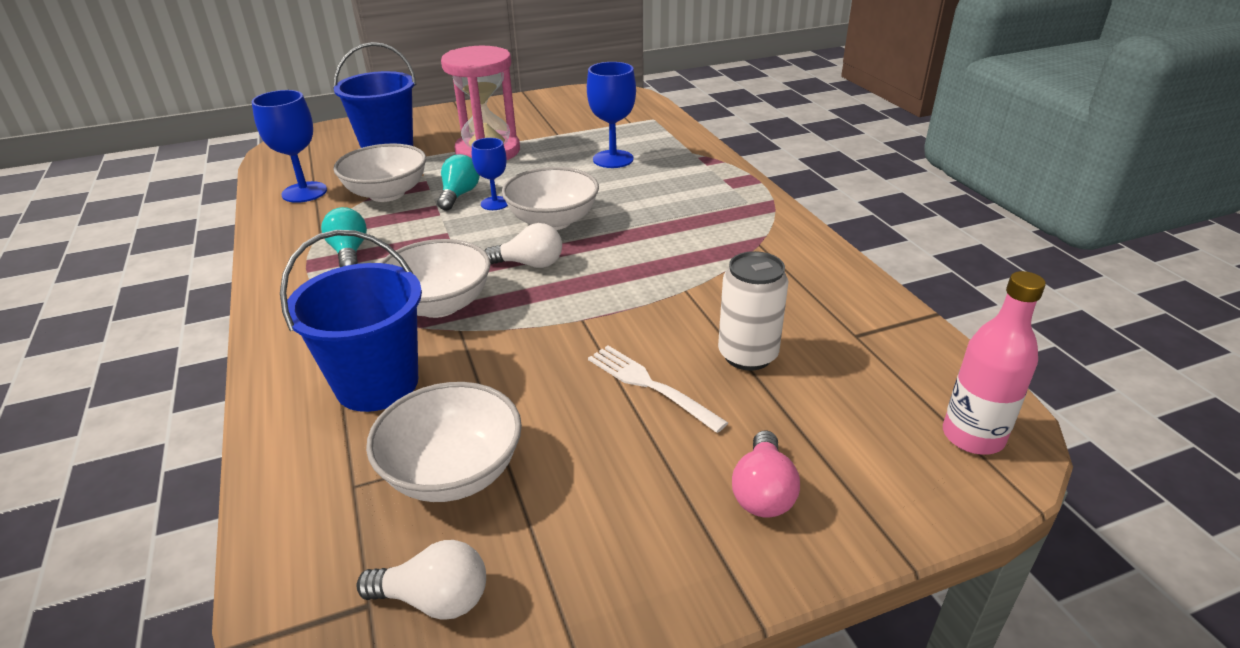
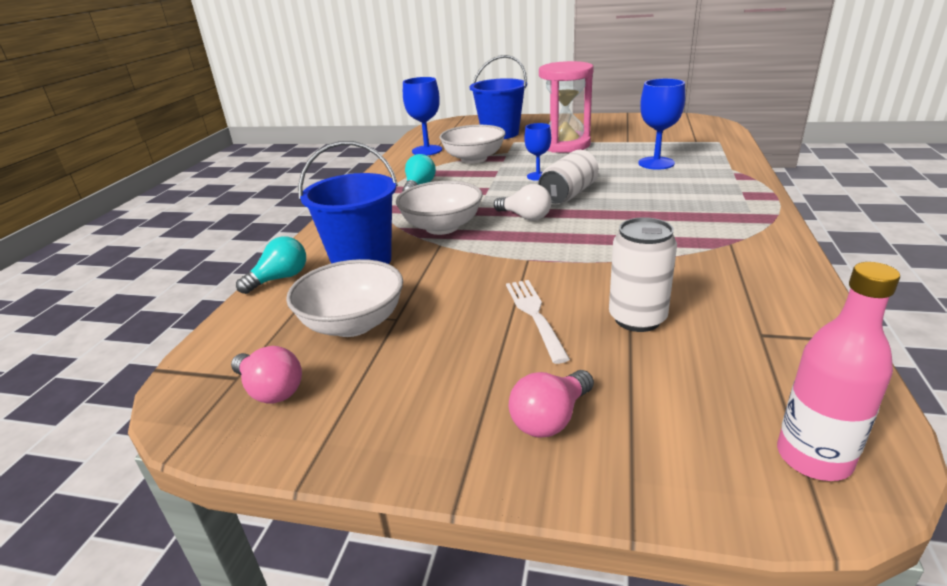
camera: 35 degrees right, 5 degrees down
(434, 599) = (270, 390): white light bulb -> pink light bulb
(459, 195) = (519, 167): turquoise light bulb -> turquoise light bulb (280, 279)
(553, 221) = (568, 194): white bowl -> white can

